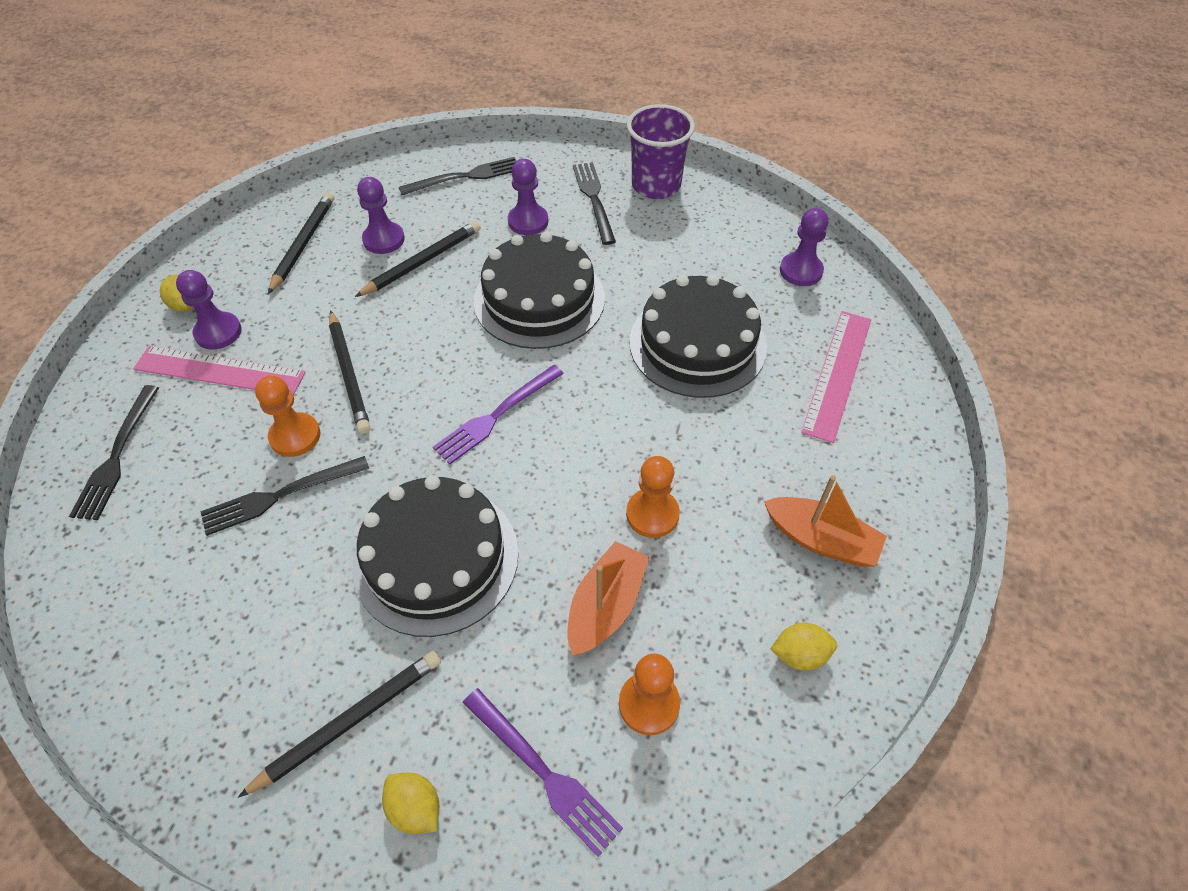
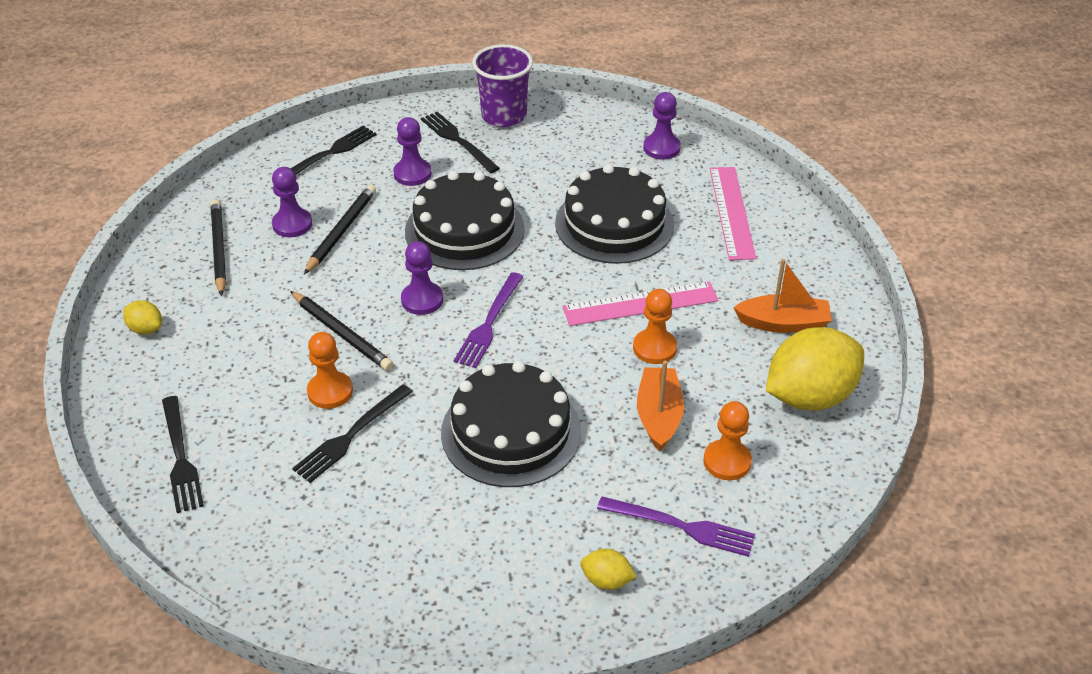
camera: 25 degrees left, 10 degrees down
(218, 332) = (195, 340): purple pawn -> purple pawn (422, 300)
(220, 371) = (222, 367): pink ruler -> pink ruler (640, 304)
(350, 721) = (521, 552): black pencil -> none
(799, 654) = (809, 396): yellow lemon -> yellow lemon, size x2.29

